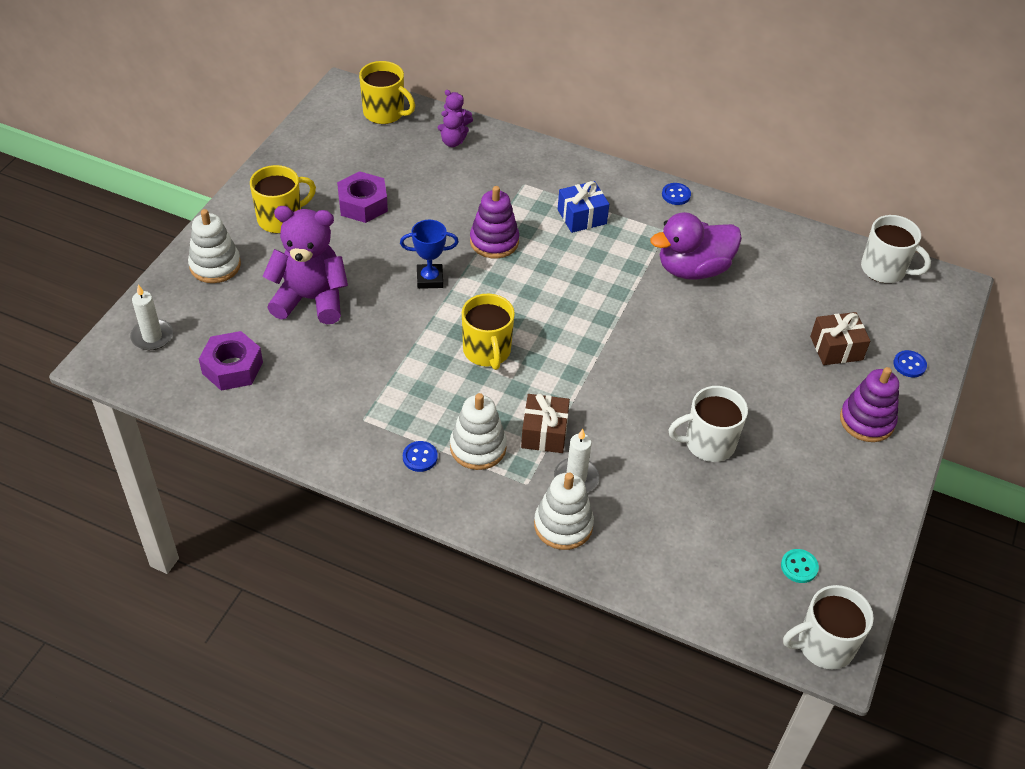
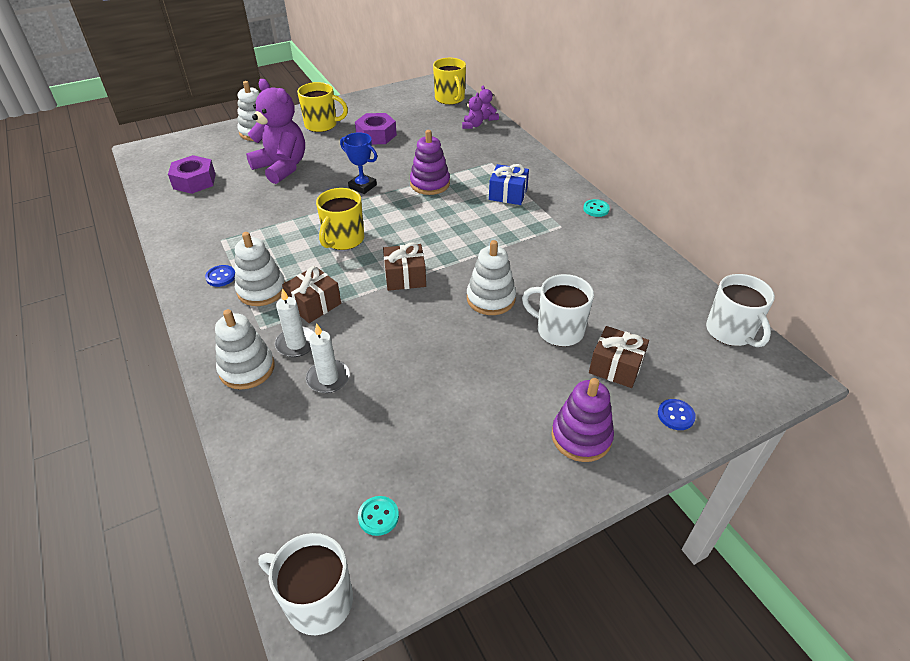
camera: 40 degrees right, 5 degrees down
(152, 336) = (180, 150): white candle -> white candle (328, 378)
(452, 142) = (472, 126): purple teddy bear -> purple teddy bear turned 120 degrees counterclockwise
(591, 359) = (405, 277): none -> brown gift
(676, 195) = (596, 209): blue button -> turquoise button
(685, 340) = (490, 299): none -> white stacking toy
(693, 269) = (553, 258): purple duck -> none
(708, 443) = (421, 376): white mug -> white mug (558, 330)

